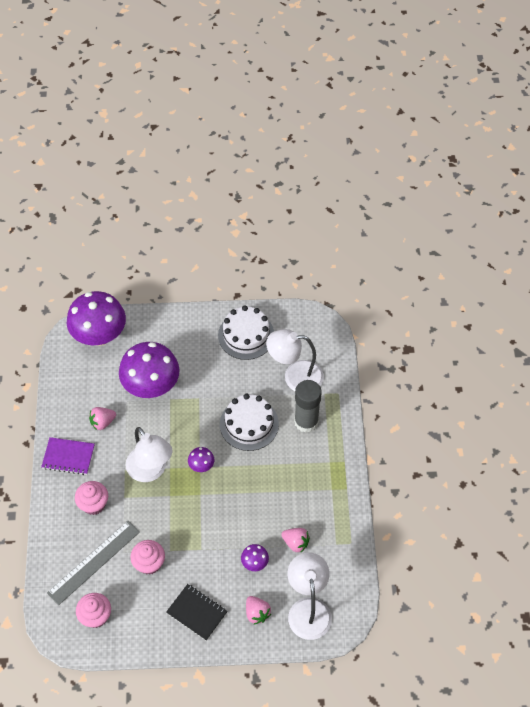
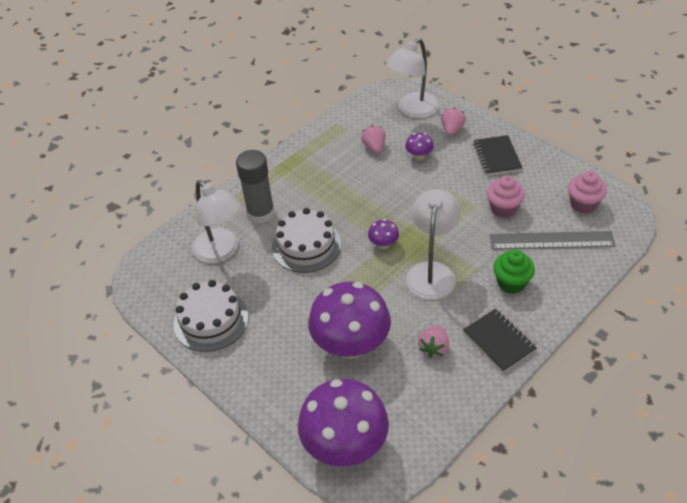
camera: 130 degrees left, 10 degrees down
(68, 457) = (499, 341): purple notebook -> black notebook
(94, 504) = (511, 283): pink cupcake -> green cupcake
(102, 422) = (434, 348): pink strawberry -> pink strawberry turned 90 degrees clockwise

